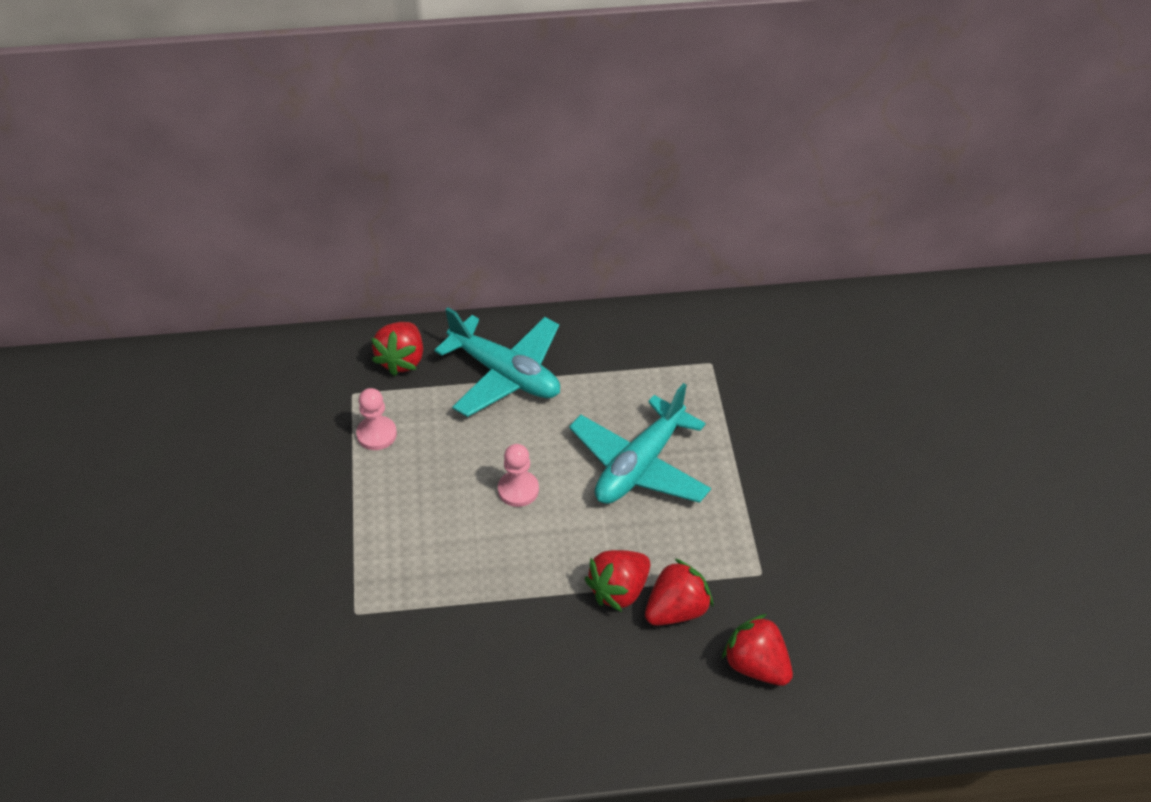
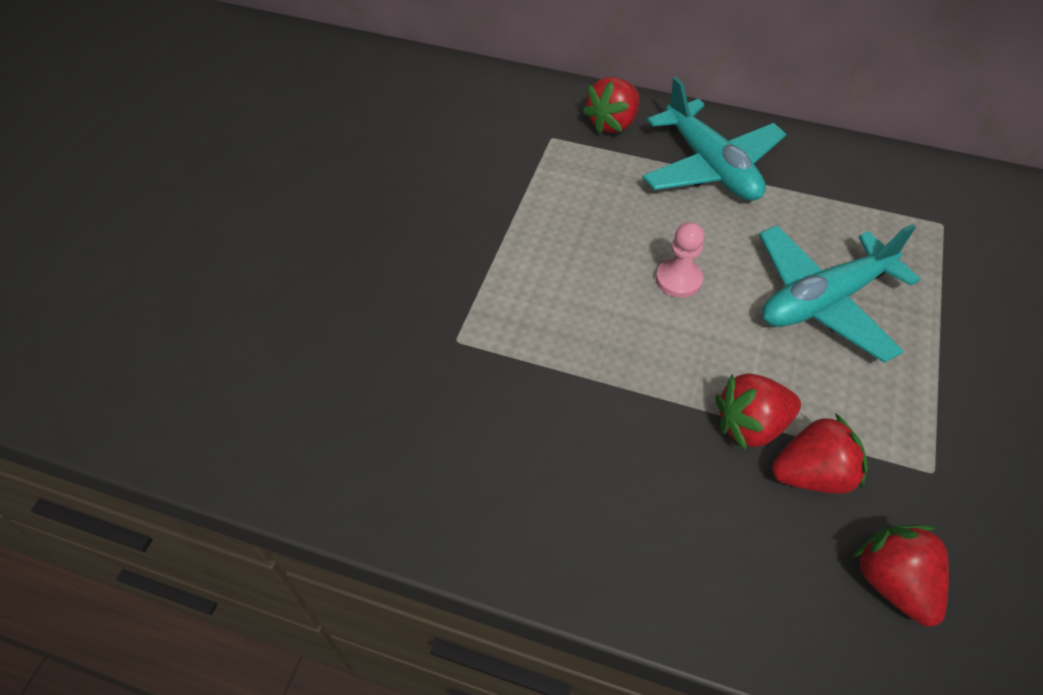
camera: 25 degrees right, 5 degrees up
(376, 434) = (557, 180): pink pawn -> none

